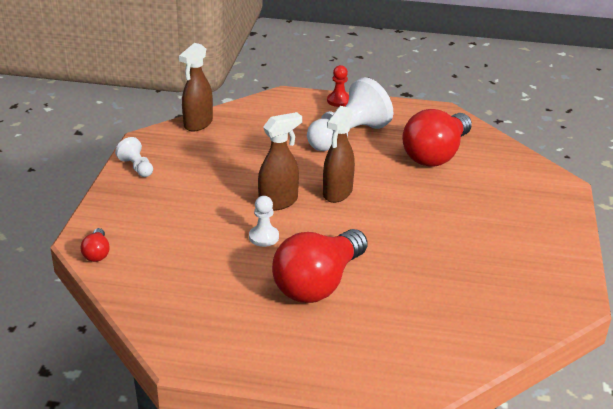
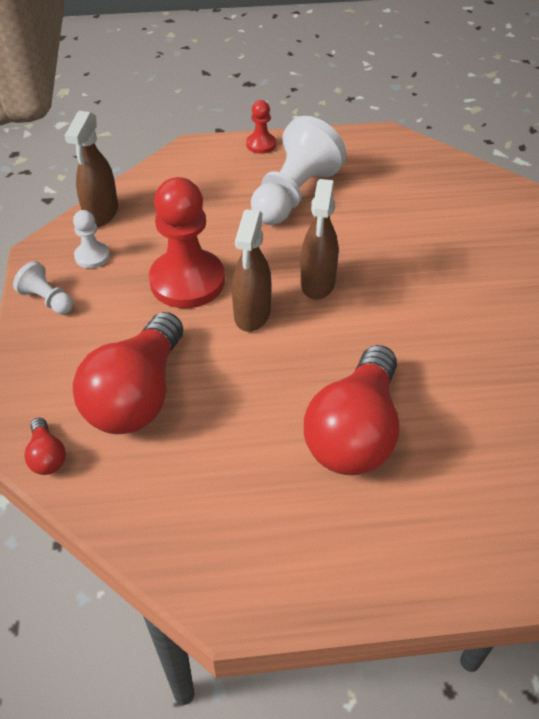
camera: 15 degrees left, 15 degrees up
(241, 174) = (187, 281): none -> red pawn
(264, 237) = (256, 374): white pawn -> white pawn (92, 256)
(278, 202) = (252, 314): brown spray bottle -> brown spray bottle turned 150 degrees clockwise
(436, 154) = (407, 200): red light bulb -> red light bulb (137, 395)

